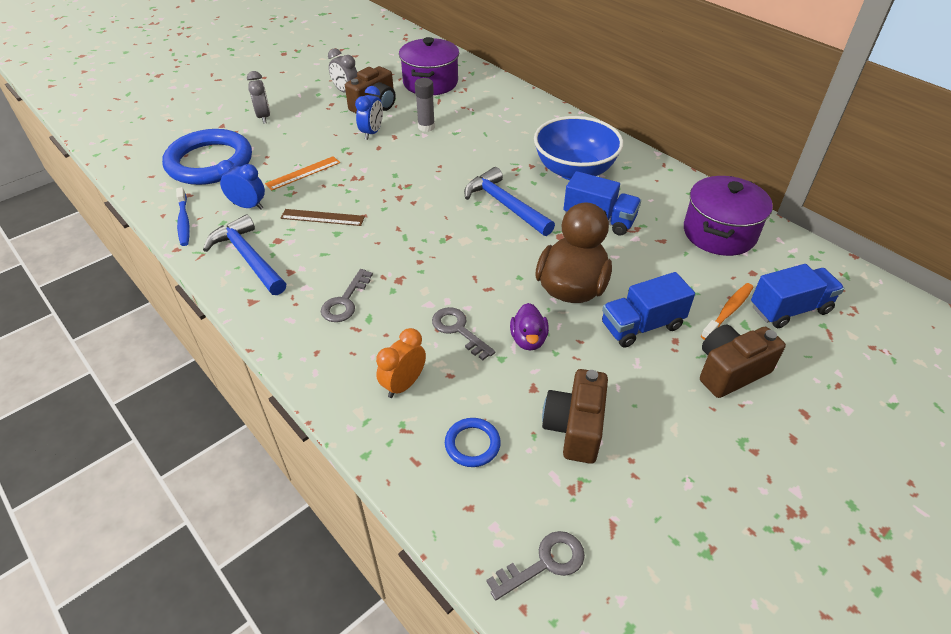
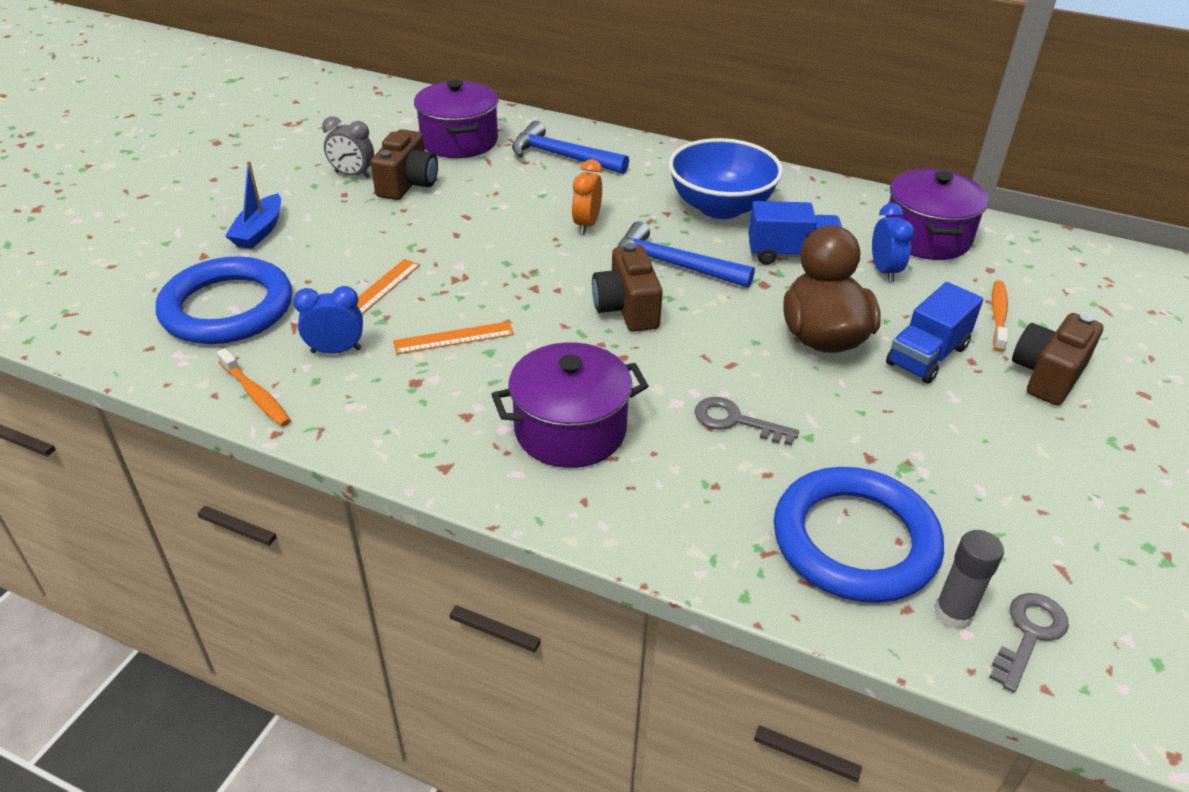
camera: 25 degrees left, 5 degrees down
(184, 221) = (255, 394): blue toothbrush -> orange toothbrush
(248, 258) = (393, 415): blue hammer -> blue hammer (562, 156)
(264, 117) = (259, 231): grey clock -> blue boat
(322, 217) = (454, 338): brown ruler -> orange ruler
(345, 301) = (570, 430): grey key -> purple pot
(372, 133) = (432, 218): blue clock -> blue clock (884, 271)
(403, 384) = (723, 502): orange clock -> orange clock (586, 224)
(426, 127) = (499, 196): grey glue stick -> grey glue stick (953, 613)
(472, 444) = (855, 540): blue ring -> blue ring, size x2.30
(528, 340) = (822, 407): purple duck -> none
(574, 428) = (946, 484): brown camera -> brown camera (627, 309)
(789, 309) = (1052, 296): blue truck -> none

